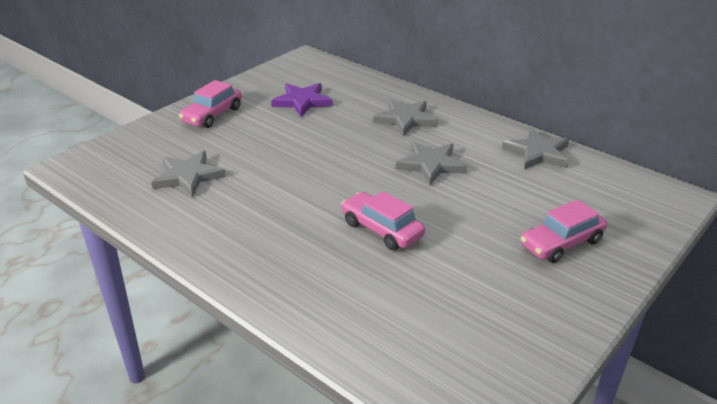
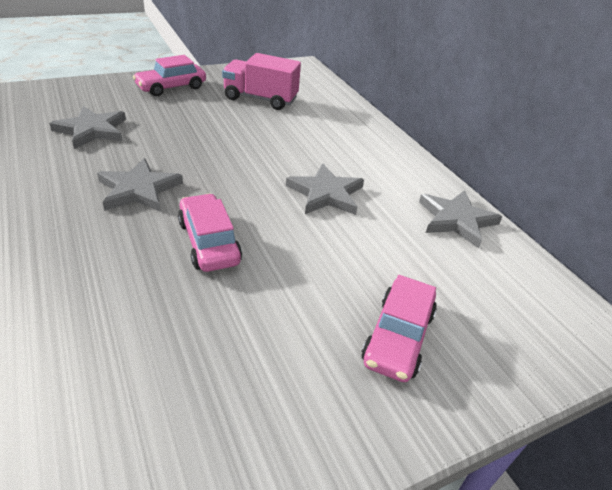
camera: 20 degrees right, 5 degrees up
(302, 102) = (260, 99): purple star -> pink truck
(405, 119) = (342, 142): grey star -> grey star (139, 189)
(561, 243) = (398, 337): pink car -> pink car turned 60 degrees counterclockwise

